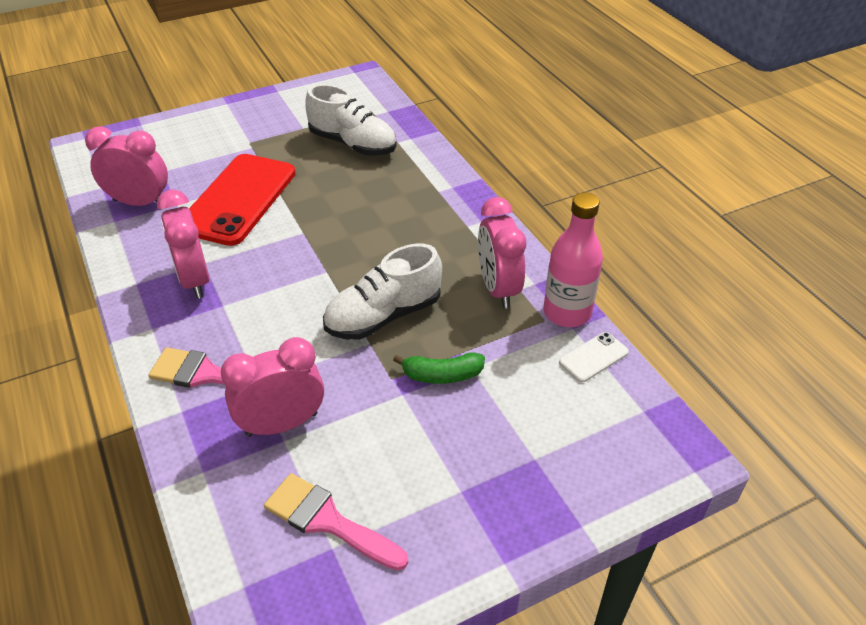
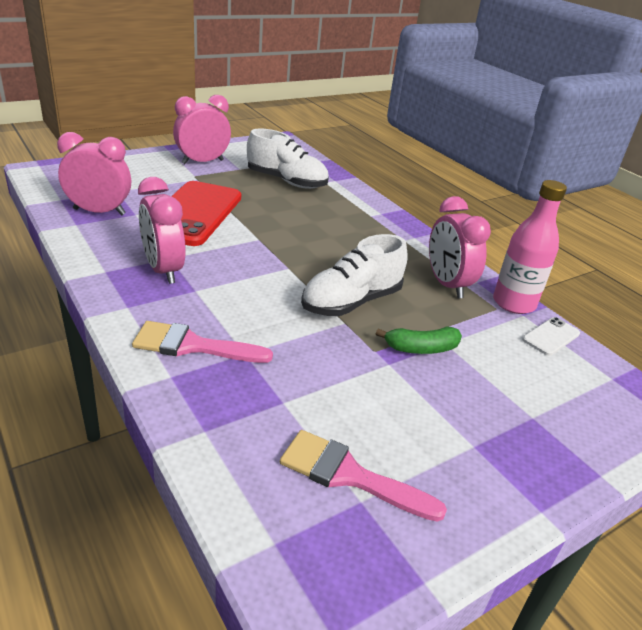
camera: 10 degrees left, 10 degrees down
(282, 424) = (278, 388): pink clock -> pink clock (202, 162)

